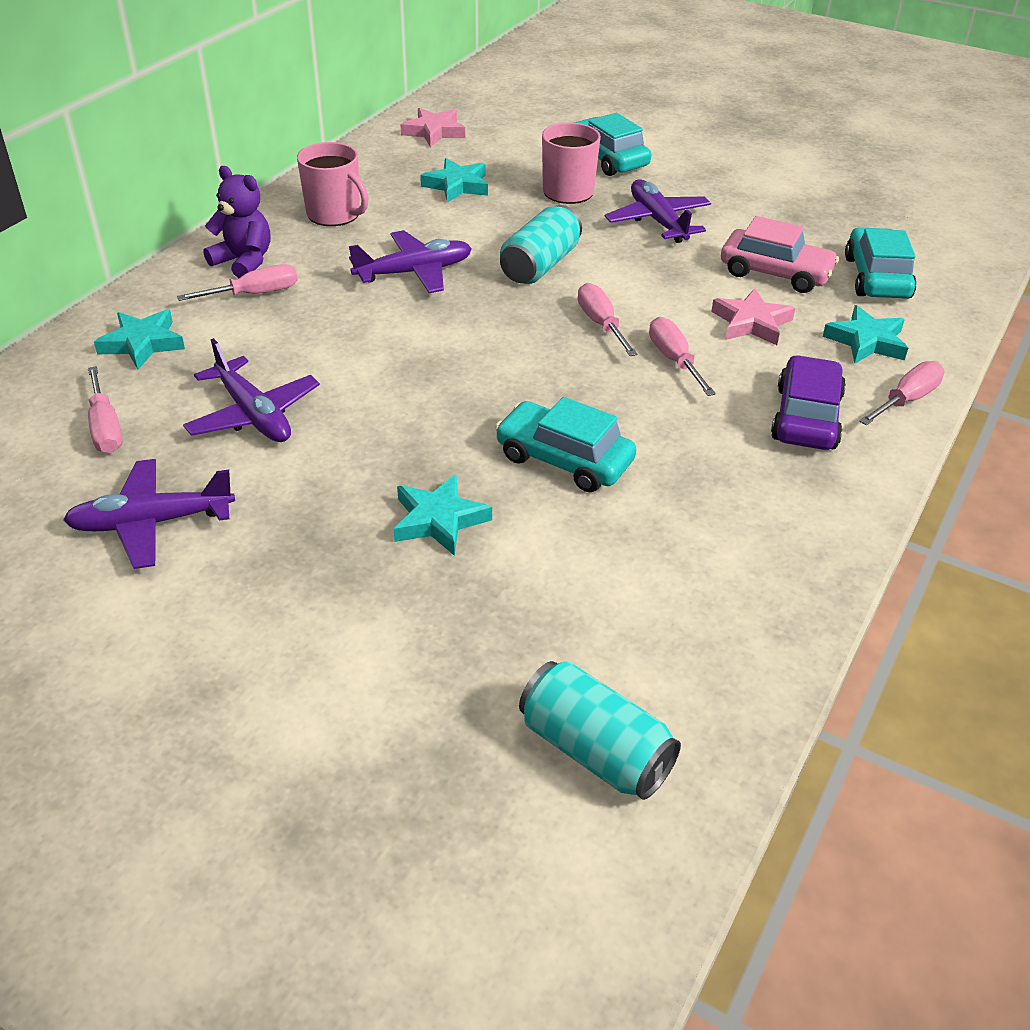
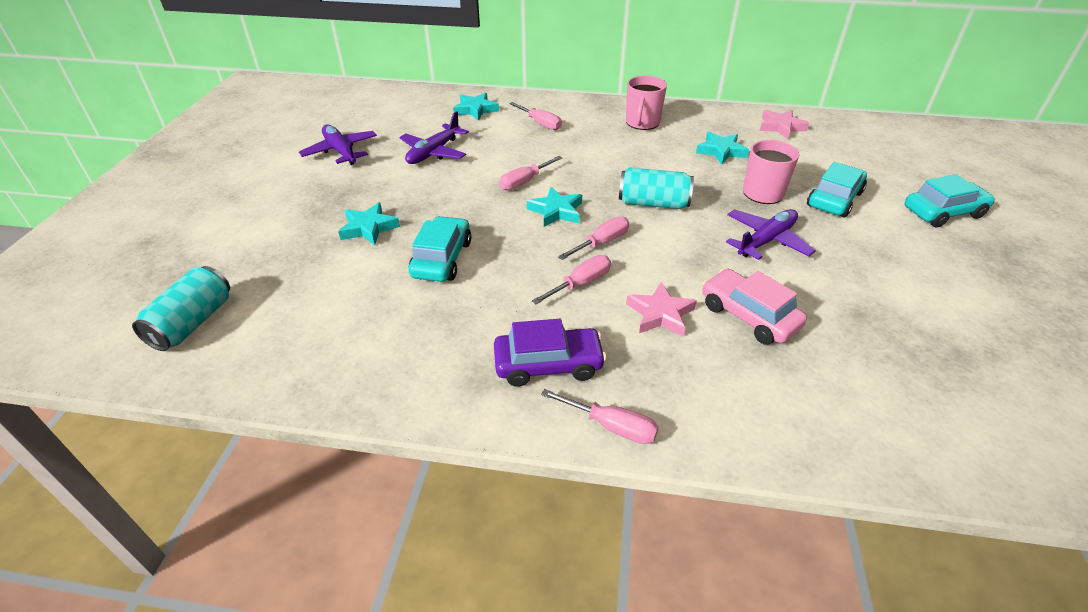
camera: 70 degrees right, 0 degrees up
(105, 428) = (405, 121): pink screwdriver -> pink screwdriver (524, 181)
(244, 262) = (568, 112): purple teddy bear -> none
(414, 272) = (603, 162): purple plane -> none
(775, 273) = (748, 316): pink car -> pink car turned 135 degrees clockwise
(866, 341) = (686, 388): turquoise star -> turquoise star (556, 211)
(876, 277) = (803, 382): turquoise car -> turquoise car (943, 212)

